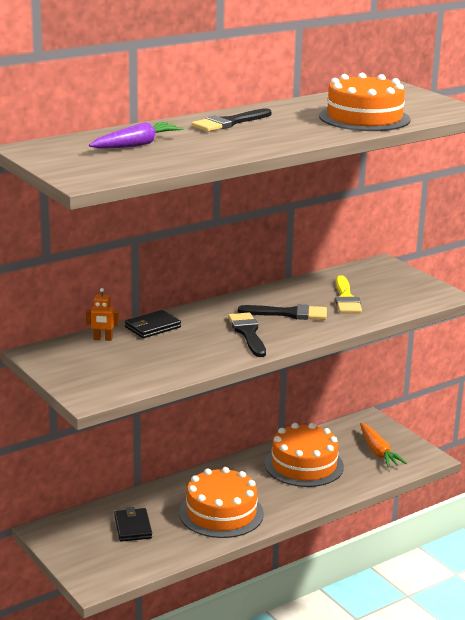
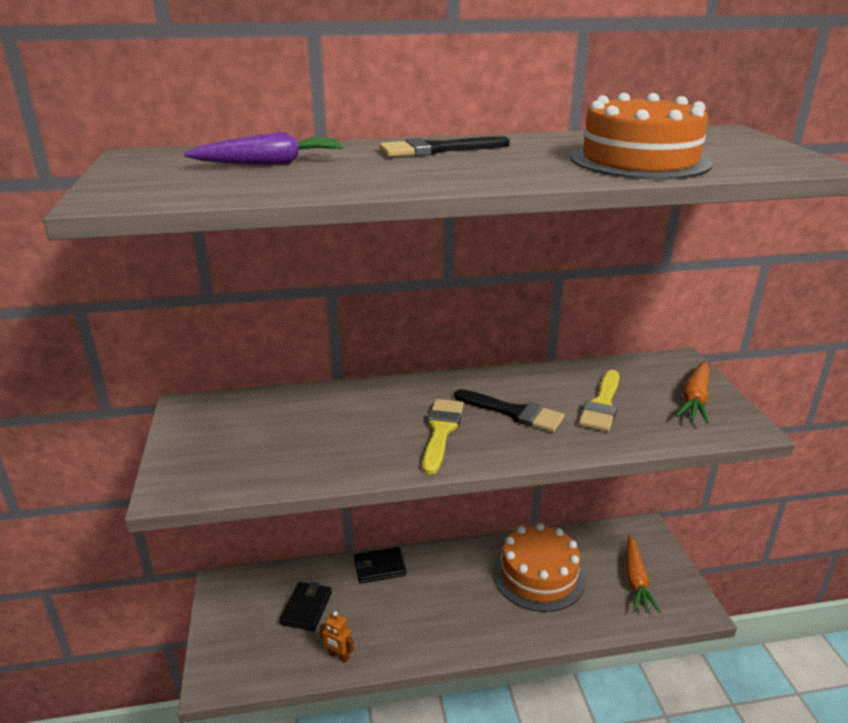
camera: 25 degrees right, 5 degrees up
(103, 339) = (272, 403): orange robot -> orange robot (338, 656)
(152, 327) = (340, 398): black wallet -> black wallet (379, 567)
(221, 513) = (409, 618): orange cake -> none
(248, 333) = (441, 431): black brush -> yellow brush
(405, 285) = (695, 399): none -> orange carrot

